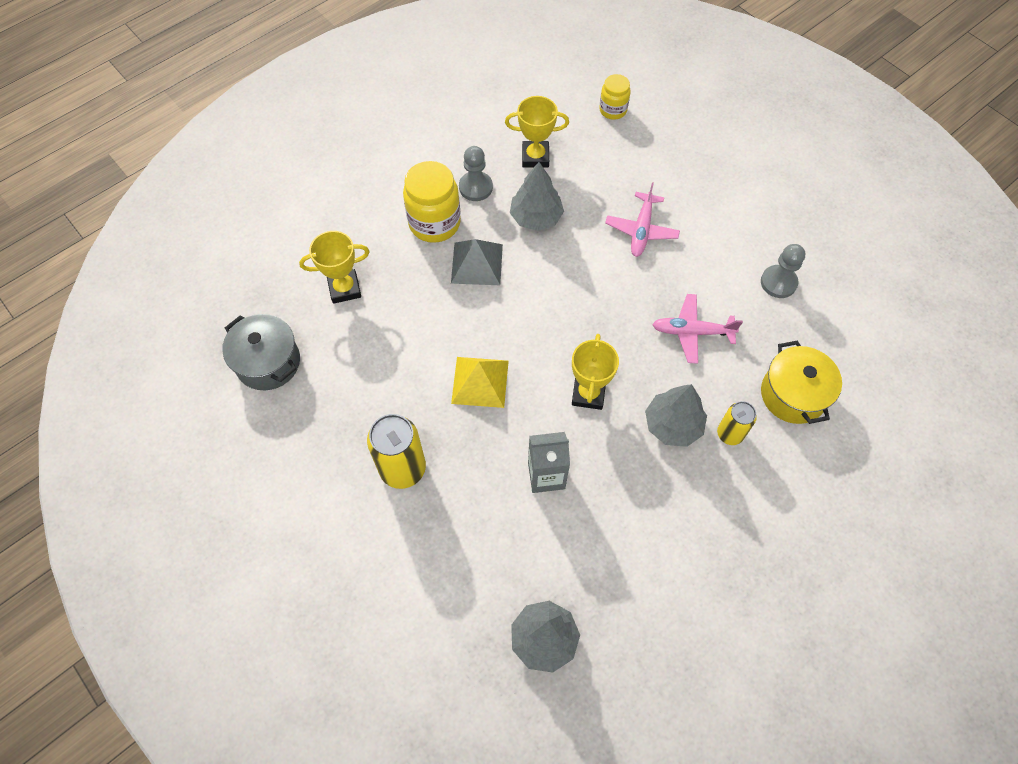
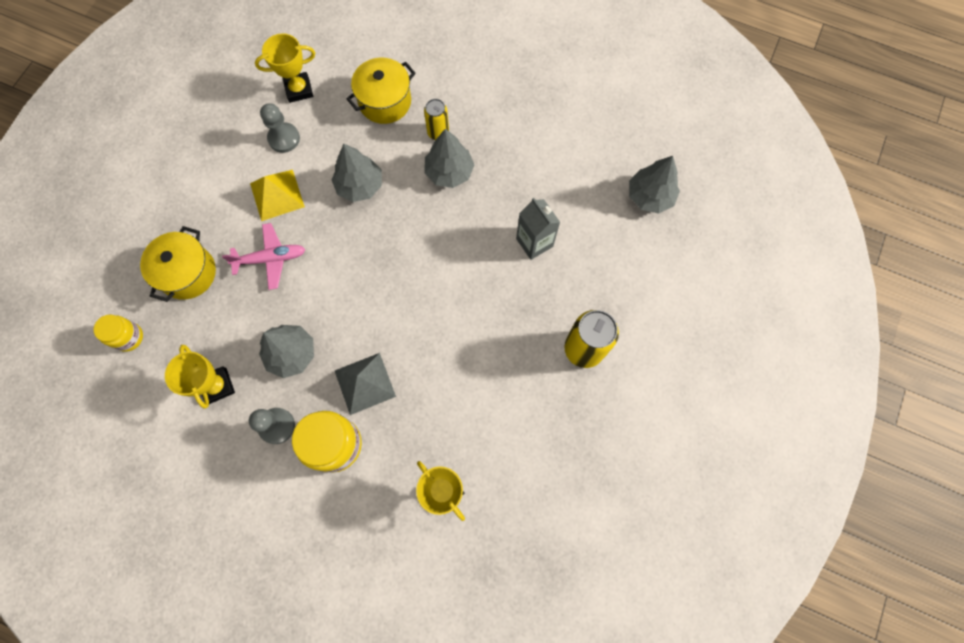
camera: 115 degrees left, 10 degrees up
(268, 362) = (549, 517): grey pot -> none
(480, 382) = (480, 326): yellow pyramid -> yellow pyramid (277, 194)
(588, 394) = (452, 240): yellow trophy -> yellow trophy (299, 90)
(656, 164) = (188, 273): none -> yellow pot
(692, 332) = (360, 185): pink plane -> grey tree

